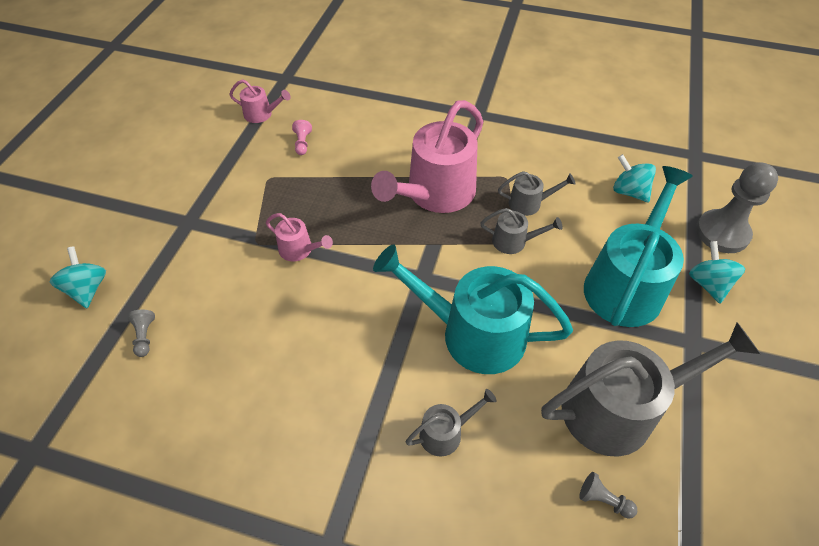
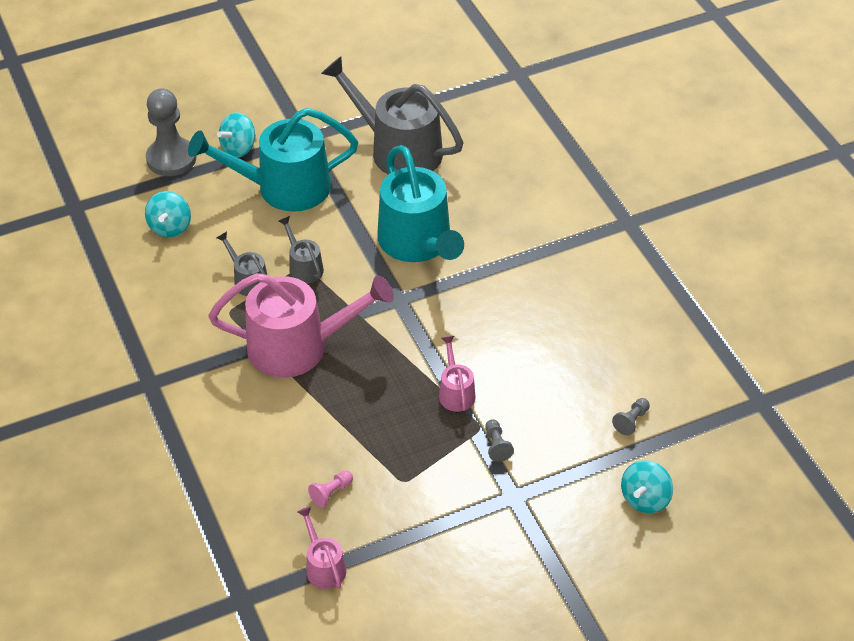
camera: 130 degrees left, 5 degrees down
(445, 433) = (505, 215): grey watering can -> none
(603, 500) = (468, 132): grey pawn -> grey pawn (496, 445)

